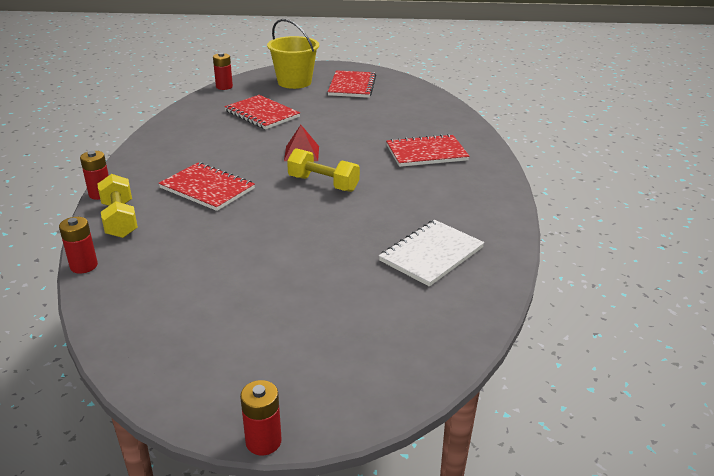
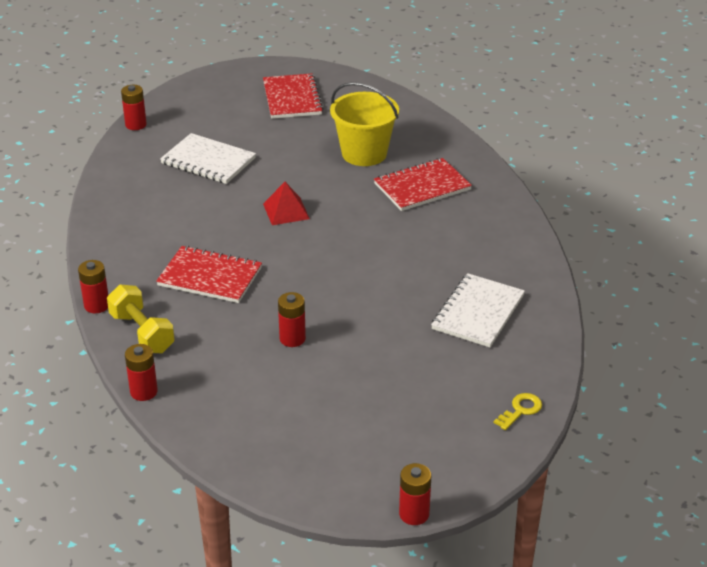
camera: 15 degrees left, 5 degrees up
(245, 246) = (292, 339): none -> red battery
(262, 114) = (208, 161): red notebook -> white notebook
(294, 82) = (218, 103): yellow bucket -> yellow bucket (364, 153)
(323, 184) = (331, 248): yellow dumbbell -> none
(435, 352) = (520, 410): none -> yellow key

